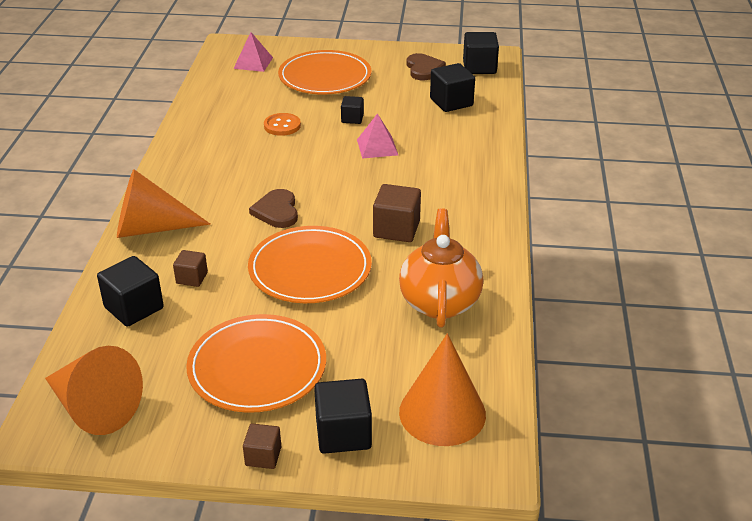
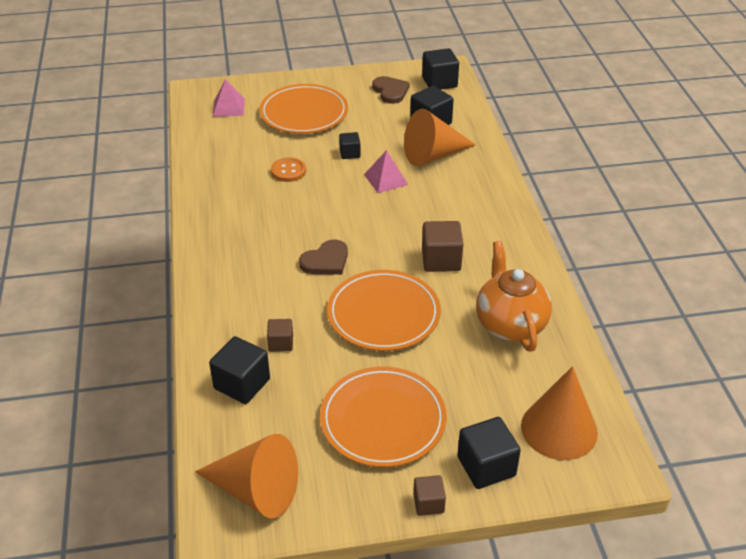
camera: 15 degrees left, 5 degrees up
(150, 228) = (217, 299): orange cone -> orange cone (433, 155)
(277, 211) = (326, 261): brown heart -> brown heart turned 105 degrees counterclockwise

